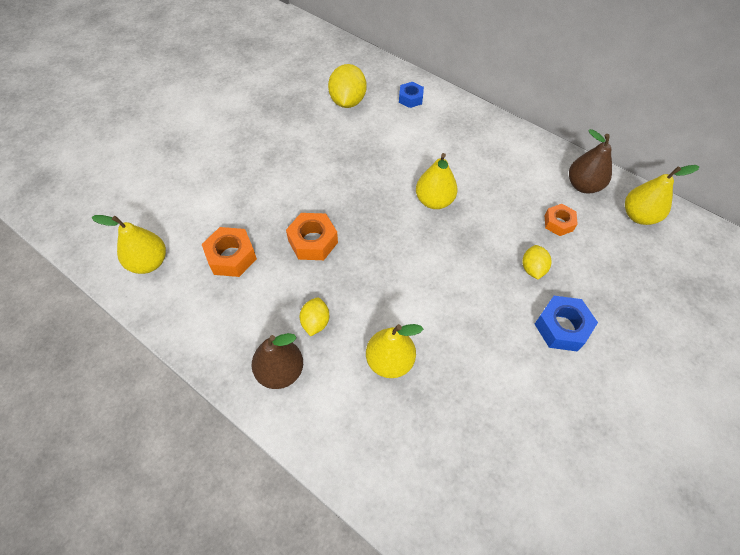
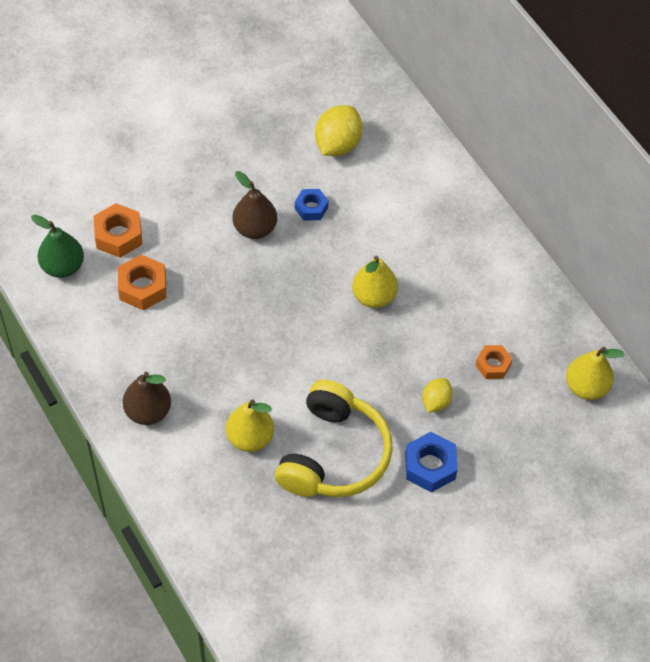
camera: 20 degrees right, 0 degrees up
(149, 262) = (63, 267): yellow pear -> green pear
(313, 241) = (228, 298): orange nut -> orange nut (118, 235)
(315, 322) = (197, 379): yellow lemon -> none
(410, 98) = (412, 163): blue nut -> blue nut (311, 208)
(473, 348) = (334, 454): none -> yellow headphones
(583, 185) = (547, 333): brown pear -> brown pear (255, 228)

